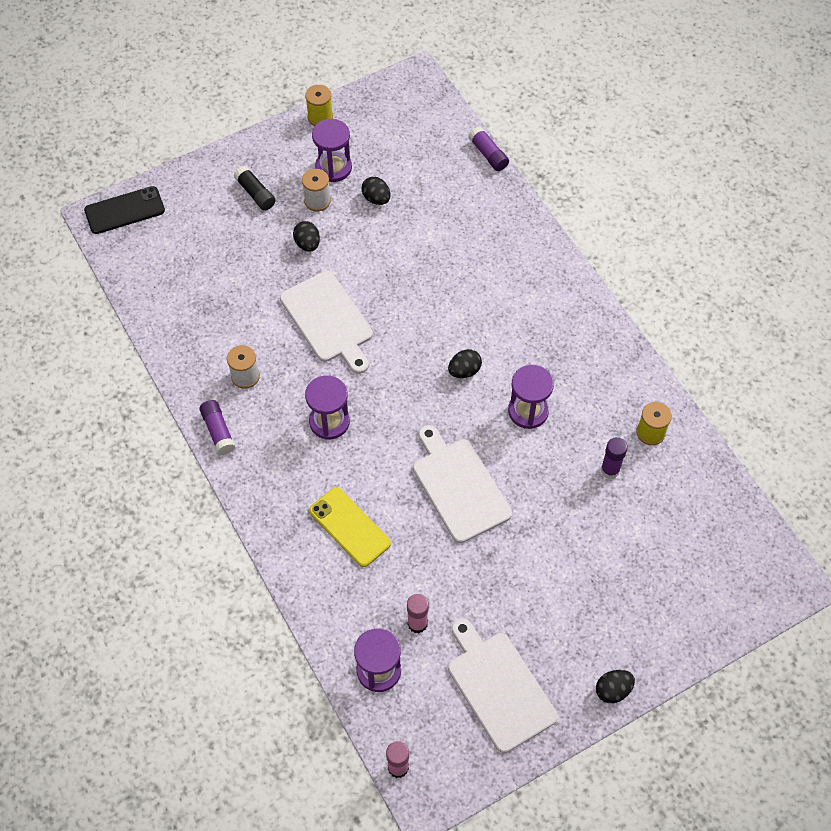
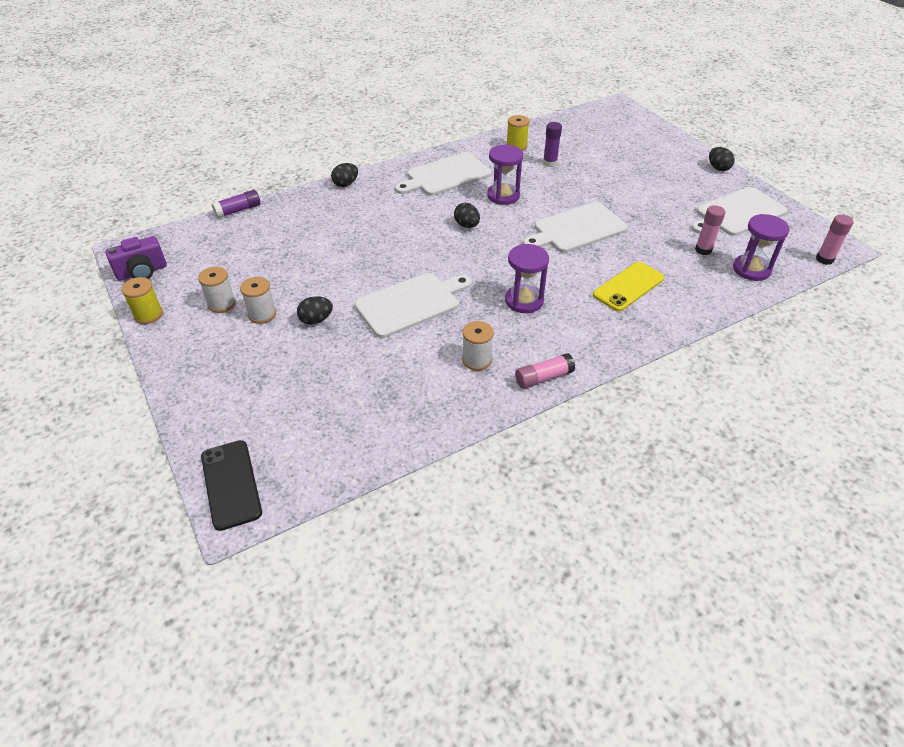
camera: 90 degrees left, 15 degrees down
(218, 431) = (543, 377): purple glue stick -> pink glue stick
(255, 193) = (239, 362): black glue stick -> none
(333, 167) = (221, 304): purple hourglass -> white spool
(376, 199) = (270, 275): black egg -> black egg (345, 184)
(382, 98) = (142, 272): none -> purple camera
(571, 349) = (446, 175): none -> white cutting board

